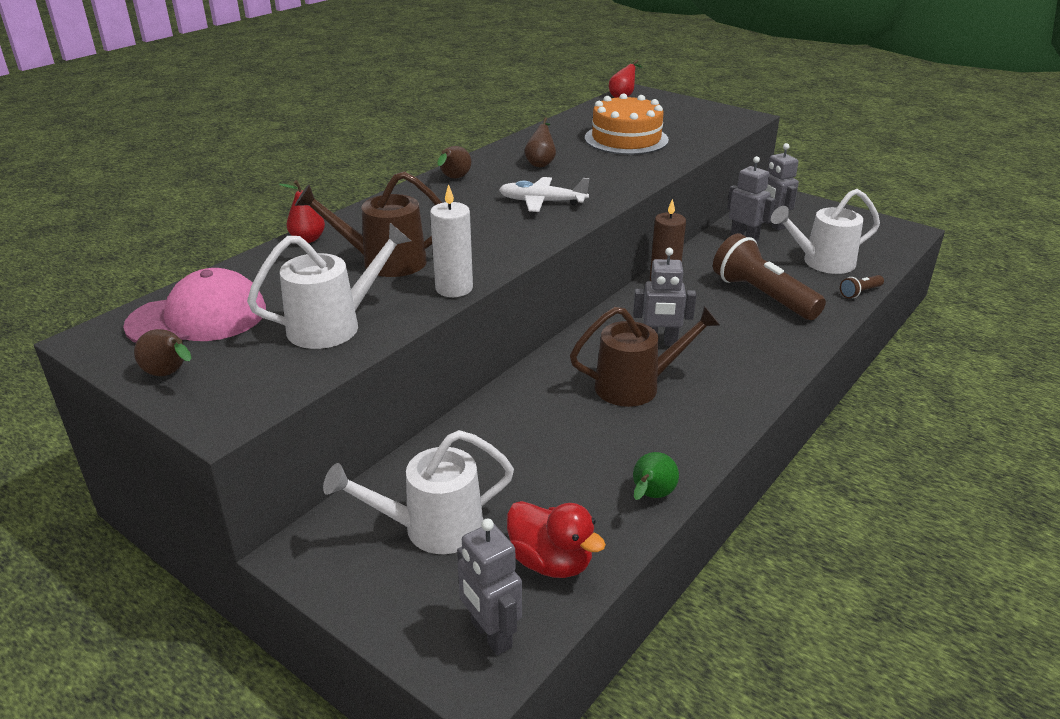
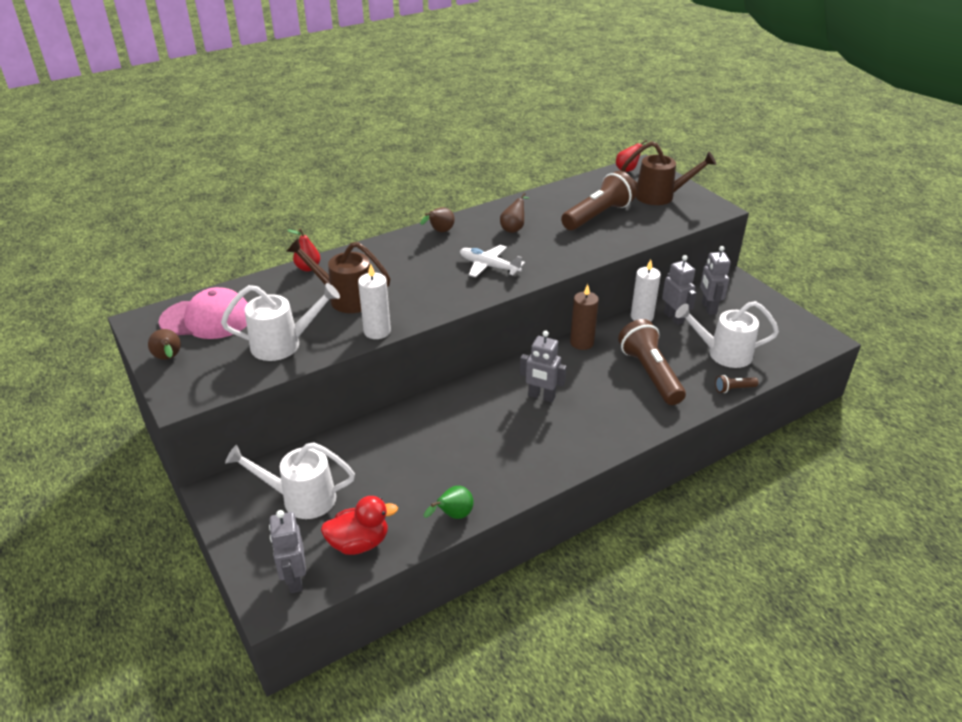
camera: 20 degrees right, 5 degrees up
(551, 562) = (359, 543): red duck -> red duck turned 75 degrees counterclockwise
(626, 139) = (598, 215): orange cake -> brown flashlight
(637, 386) = (500, 428): brown watering can -> brown watering can (661, 196)
(710, 244) = (642, 317): none -> white candle

